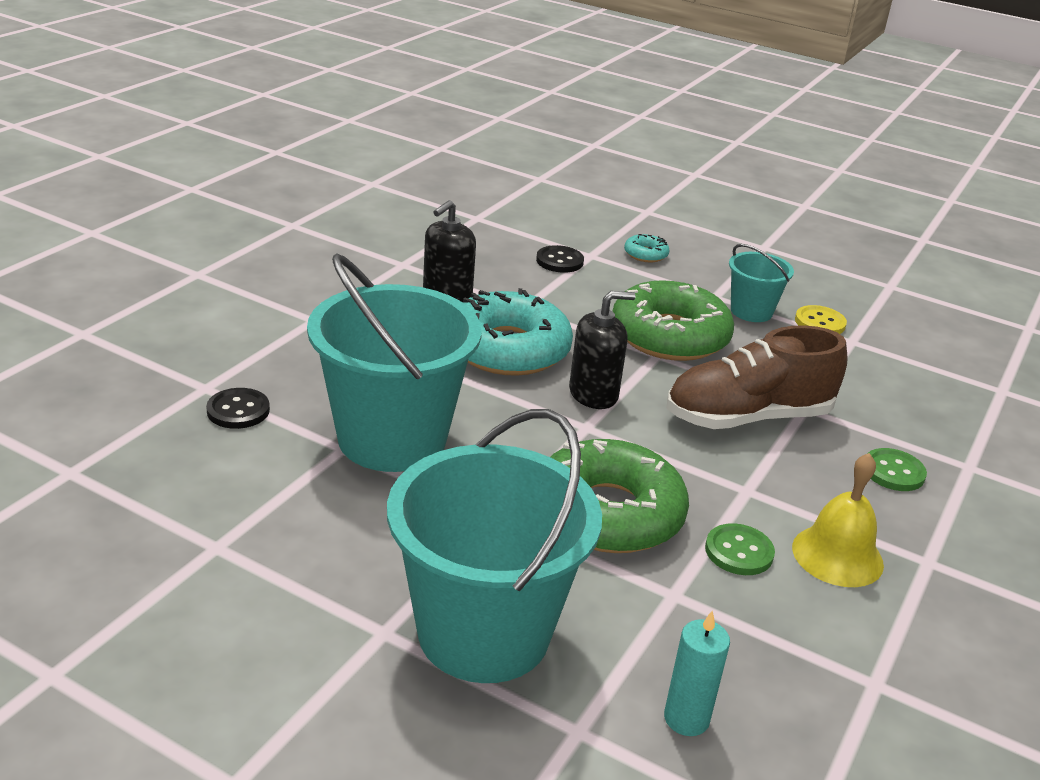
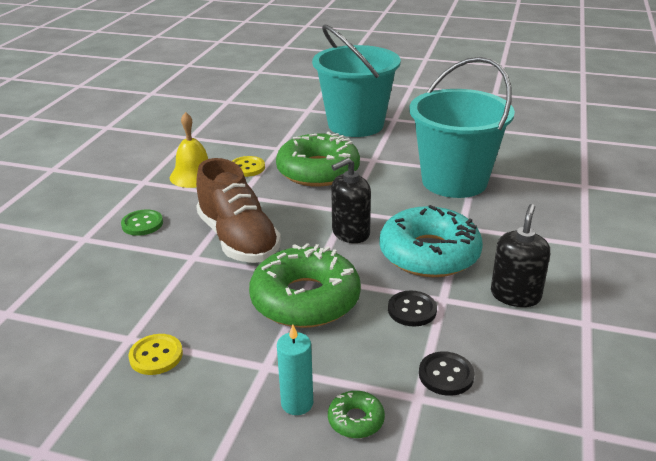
camera: 170 degrees right, 0 degrees up
(238, 410) = (550, 178): black button -> black button (412, 310)
(645, 254) = (356, 420): turquoise donut -> green donut
(686, 718) = (269, 118): turquoise candle -> turquoise candle (297, 403)
(739, 552) = (247, 168): green button -> yellow button
(747, 417) = (238, 240): brown shoe -> brown shoe turned 90 degrees clockwise
(751, 311) = (227, 353): turquoise bucket -> none

